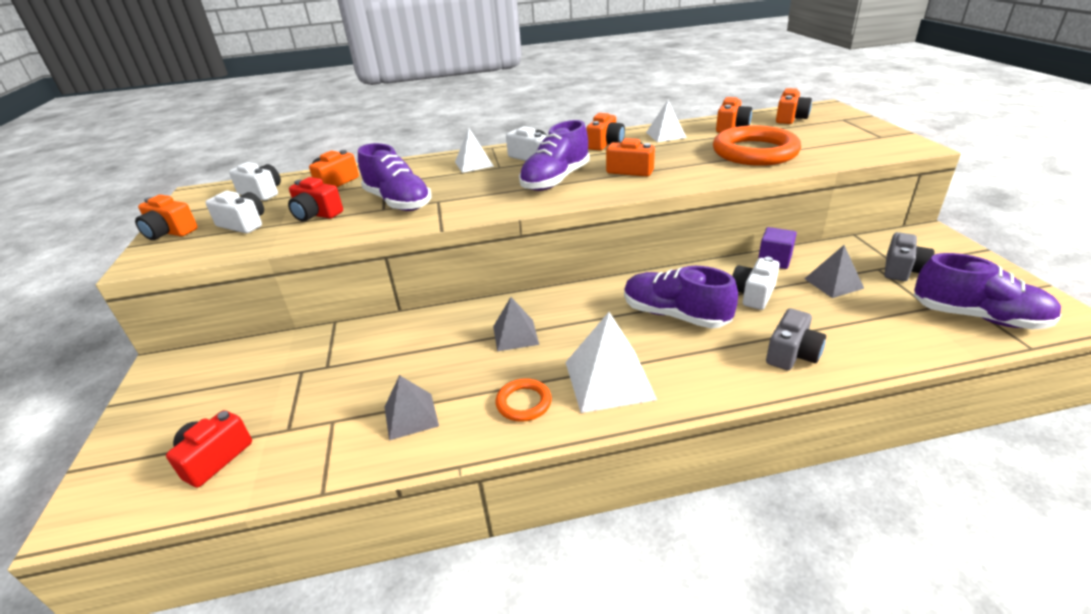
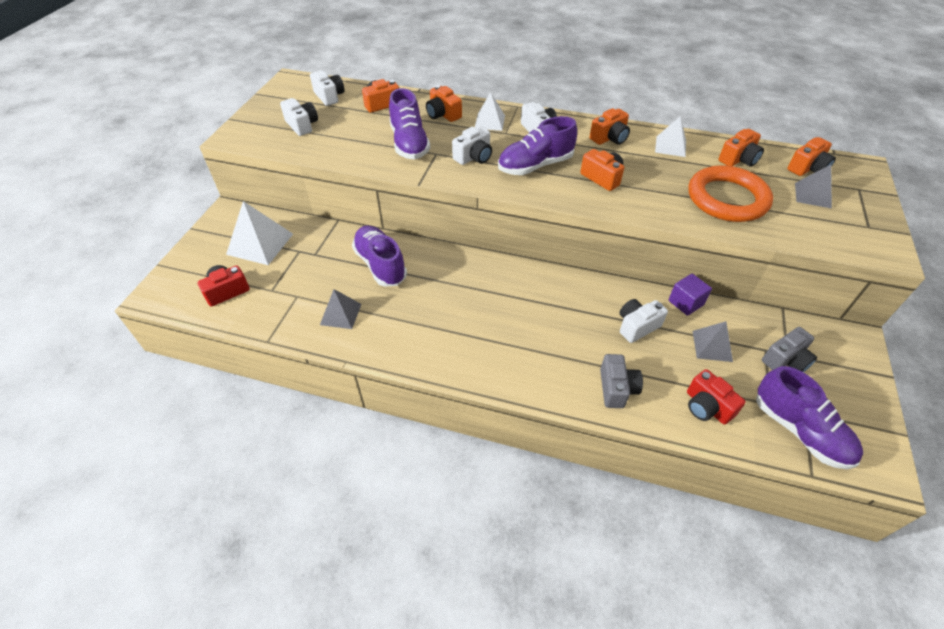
camera: 25 degrees right, 15 degrees up
(170, 232) = (257, 115): orange camera -> orange camera (443, 114)
(316, 214) = (350, 134): red camera -> red camera (707, 407)
(483, 192) = (474, 157): none -> white camera
(515, 335) = (441, 283): grey pyramid -> grey pyramid (812, 195)
(524, 403) = (410, 337): orange ring -> none
(609, 380) = (474, 347): white pyramid -> white pyramid (260, 244)
(675, 315) = (562, 317): purple shoe -> purple shoe (380, 265)
(792, 354) = (616, 388): grey camera -> grey camera turned 60 degrees counterclockwise

